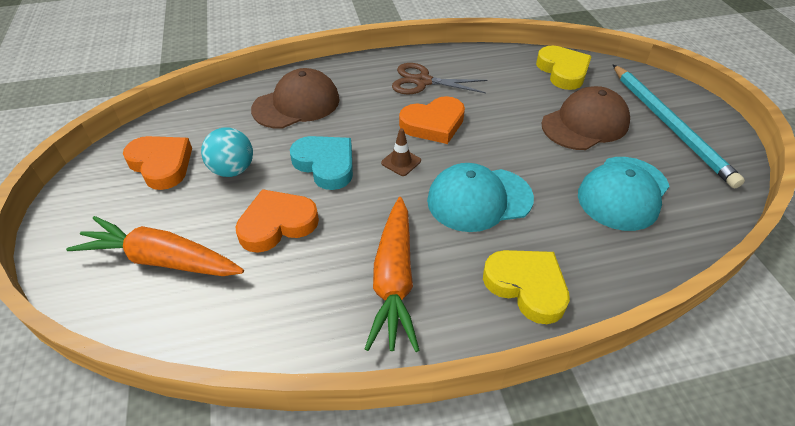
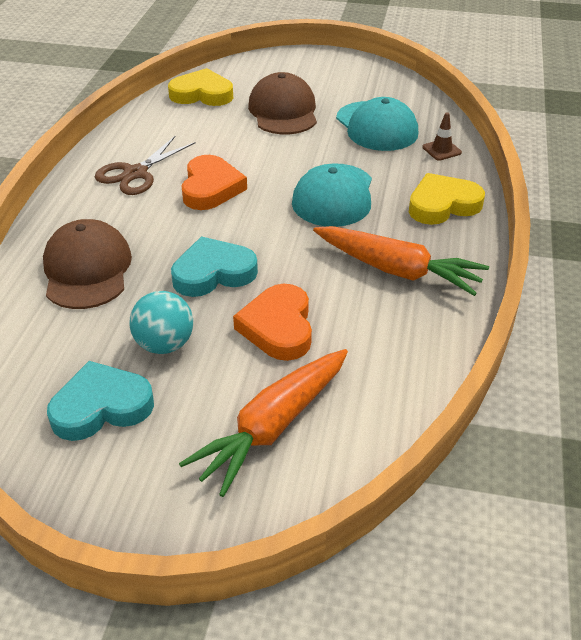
camera: 65 degrees left, 5 degrees down
(161, 164) = (101, 407): orange heart -> turquoise heart
(401, 162) = (250, 223): brown traffic cone -> brown traffic cone (441, 150)
(669, 125) = (319, 77): turquoise pencil -> none

